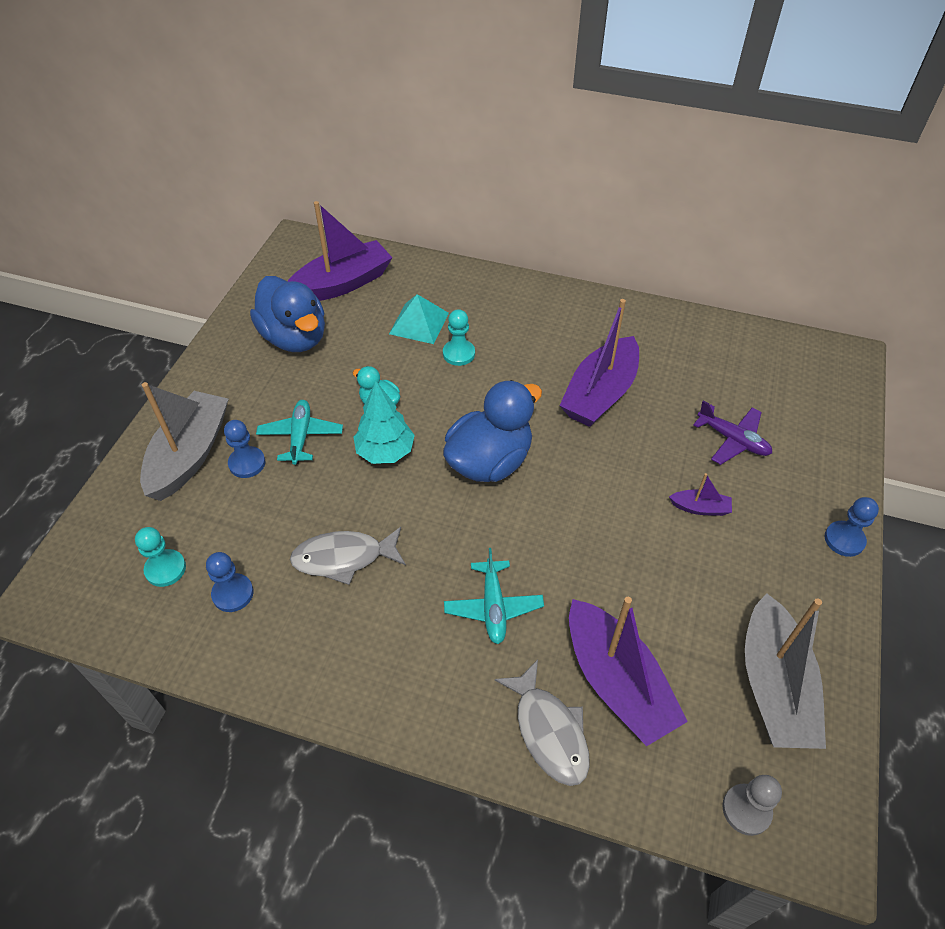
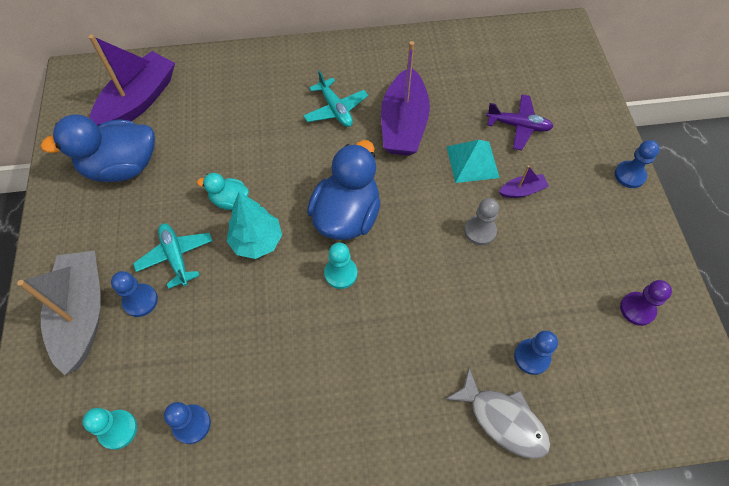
camera: 25 degrees left, 10 degrees up
(295, 338) = (122, 167): blue duck -> blue duck turned 135 degrees clockwise
(344, 558) = (271, 350): grey fish -> none
(419, 323) = (226, 114): turquoise pyramid -> turquoise pyramid (472, 162)
(458, 354) = (273, 130): turquoise pawn -> turquoise pawn (341, 273)
(493, 607) = (411, 338): turquoise plane -> turquoise plane (335, 109)
(617, 682) = (532, 357): purple boat -> blue pawn
(746, 810) = (664, 412): grey pawn -> grey pawn (480, 231)
(774, 686) = (637, 309): grey boat -> purple pawn

